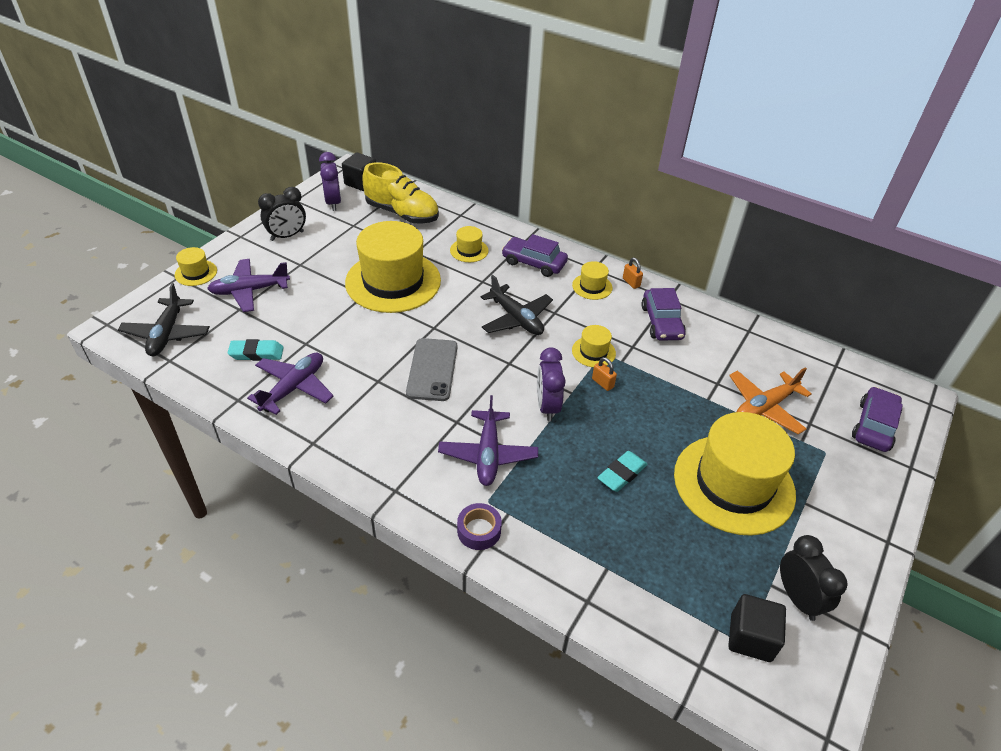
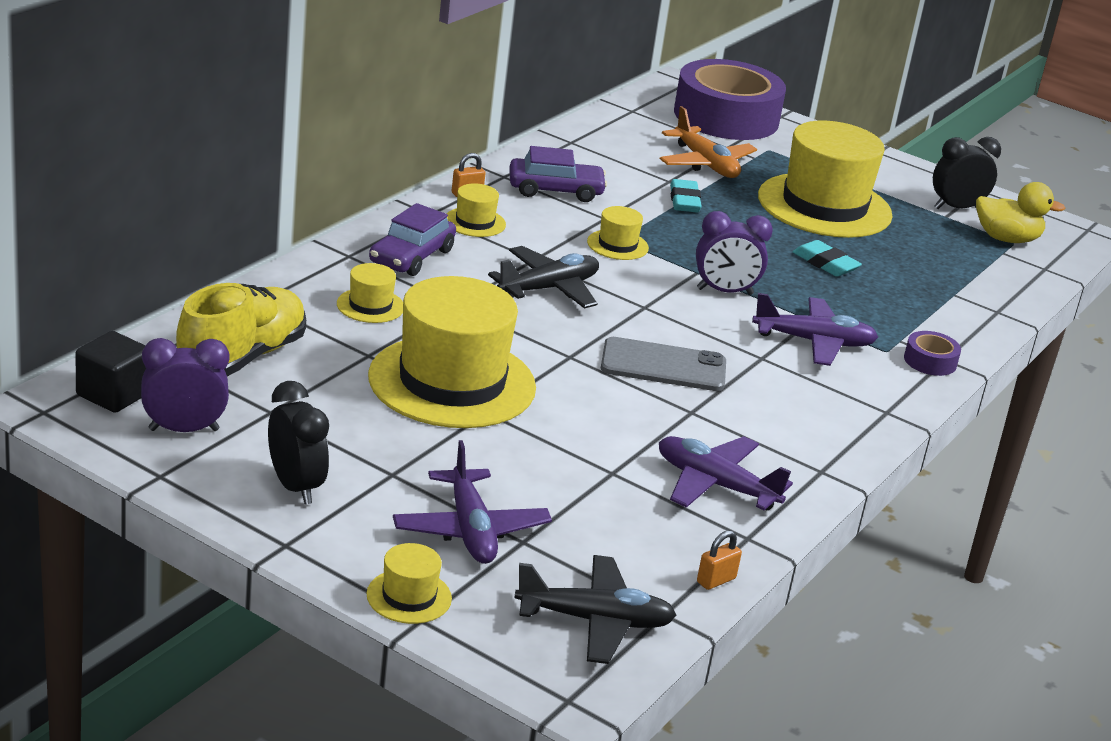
camera: 90 degrees left, 15 degrees down
(256, 353) = (640, 520): turquoise eraser -> turquoise eraser (684, 201)
(602, 383) = (677, 249): orange padlock -> orange padlock (716, 580)
(750, 637) = (1006, 239): black cube -> yellow duck
(874, 426) = (726, 117): purple car -> purple tape

